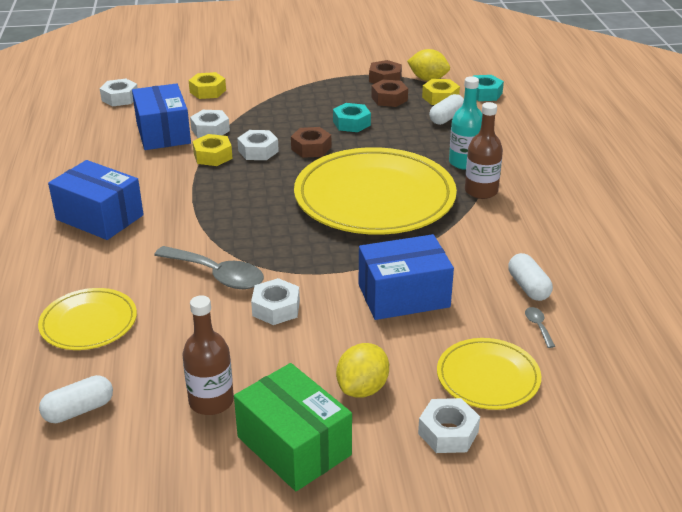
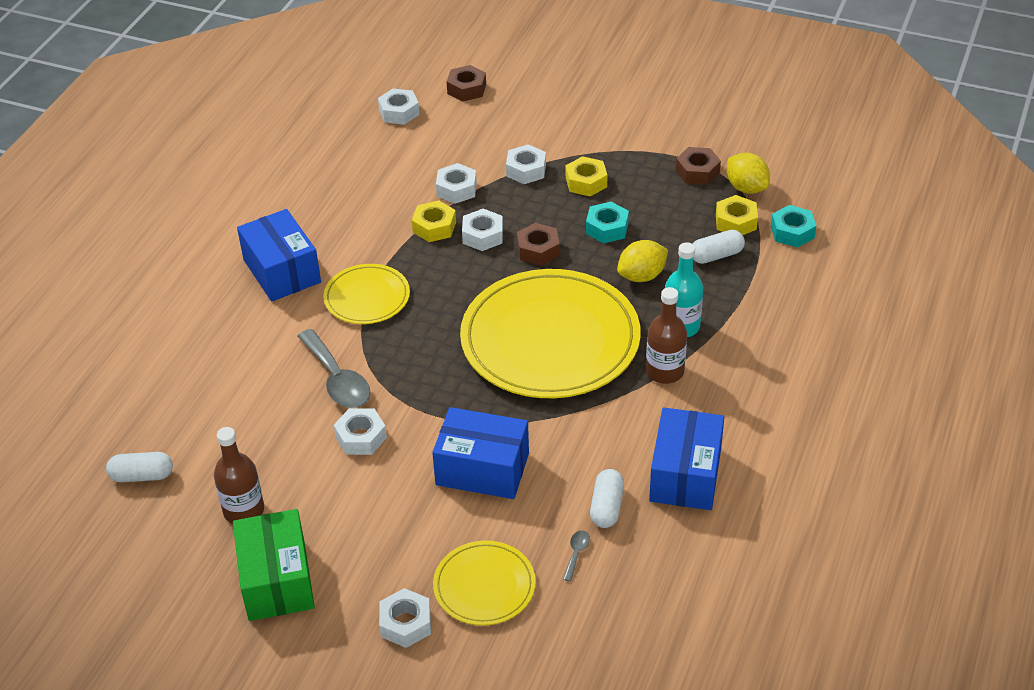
camera: 30 degrees right, 10 degrees up
(89, 323) = (201, 390): yellow plate -> yellow plate (367, 297)
(163, 133) = (408, 178): blue box -> blue box (685, 475)
(208, 91) = (493, 130): yellow nut -> yellow nut (586, 182)
(256, 107) = (526, 170): none -> white nut
(362, 388) = (370, 551): yellow lemon -> yellow lemon (642, 276)
(389, 99) = (677, 204): brown nut -> brown nut (466, 89)

